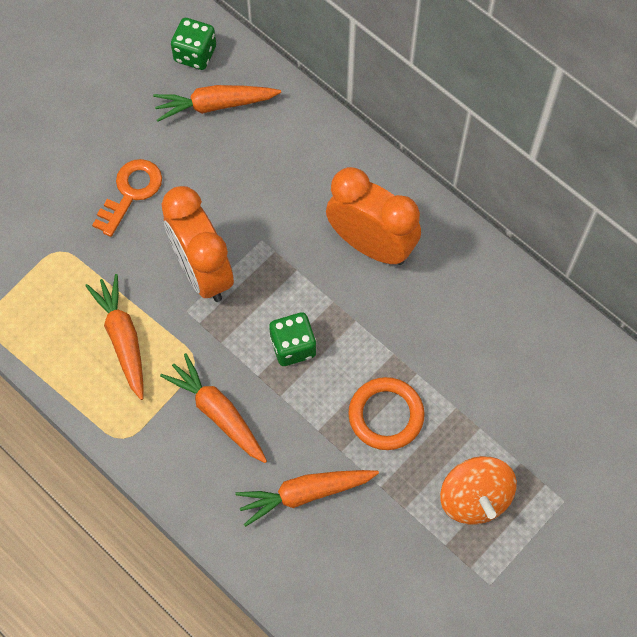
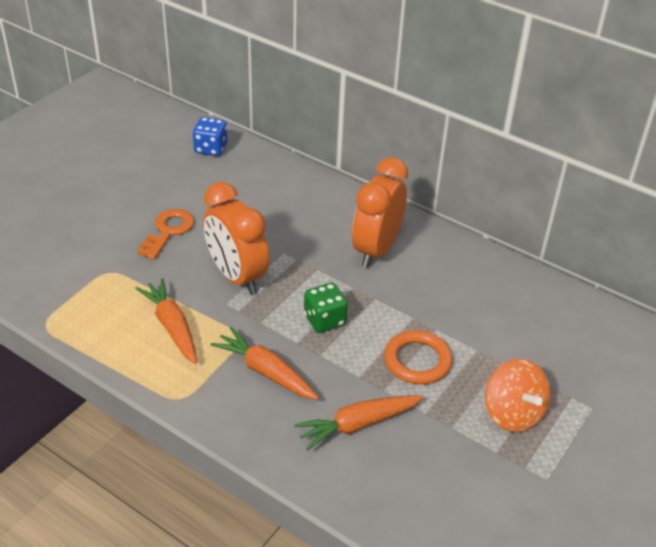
camera: 10 degrees left, 25 degrees down
(195, 54) = (211, 148): green dice -> blue dice
(215, 105) = (231, 176): orange carrot -> none
(371, 245) = (376, 250): orange clock -> orange clock turned 90 degrees counterclockwise

